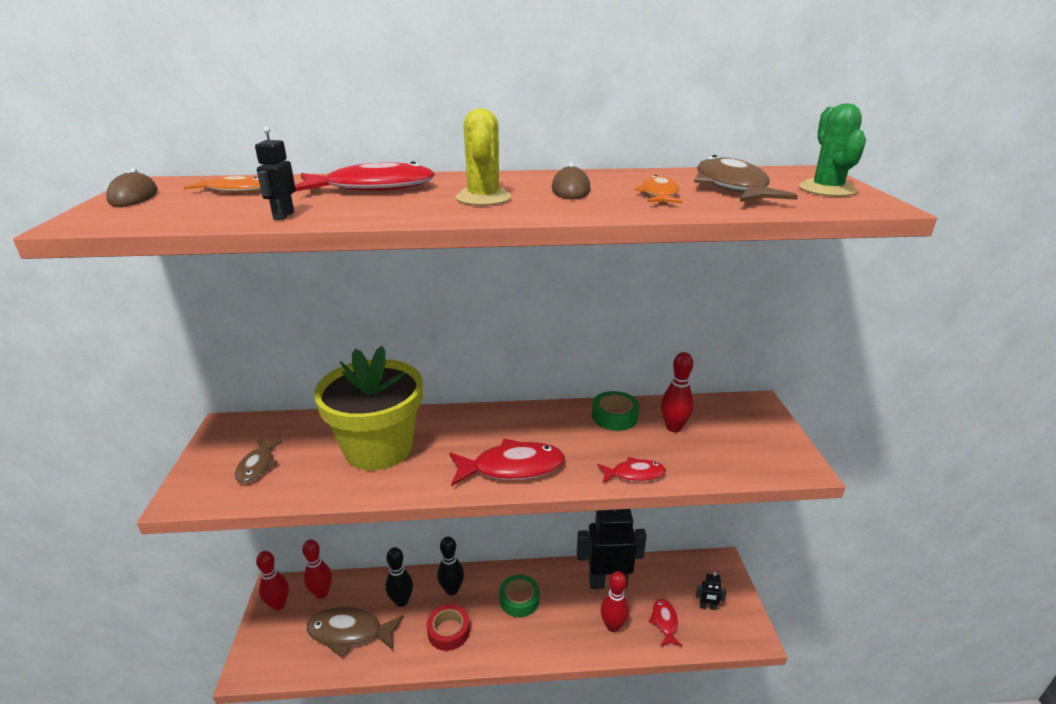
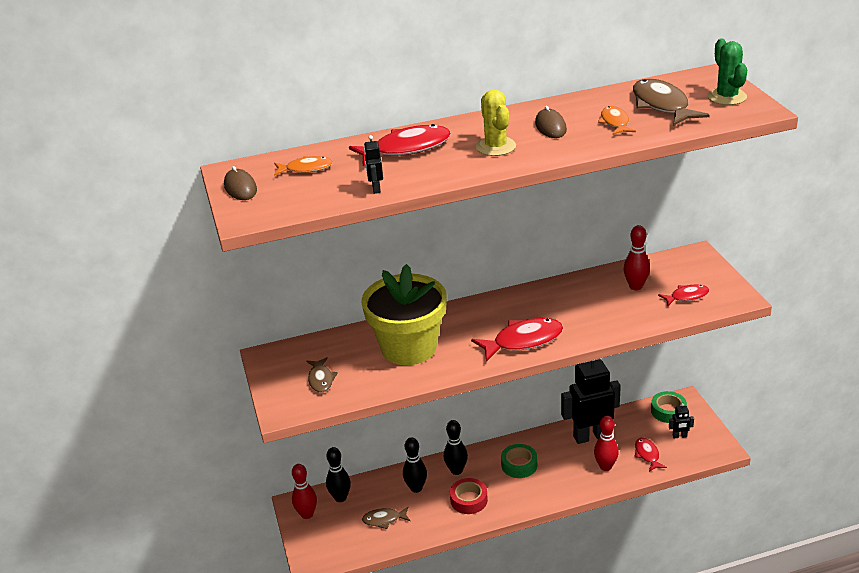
camera: 10 degrees left, 5 degrees up
(321, 593) = (340, 498): red bowling pin -> black bowling pin
(350, 633) = (384, 519): brown fish -> brown fish, size x0.57
(614, 416) = (586, 286): green tape -> green tape (668, 411)
(634, 474) = (617, 327): red fish -> red fish (686, 296)

